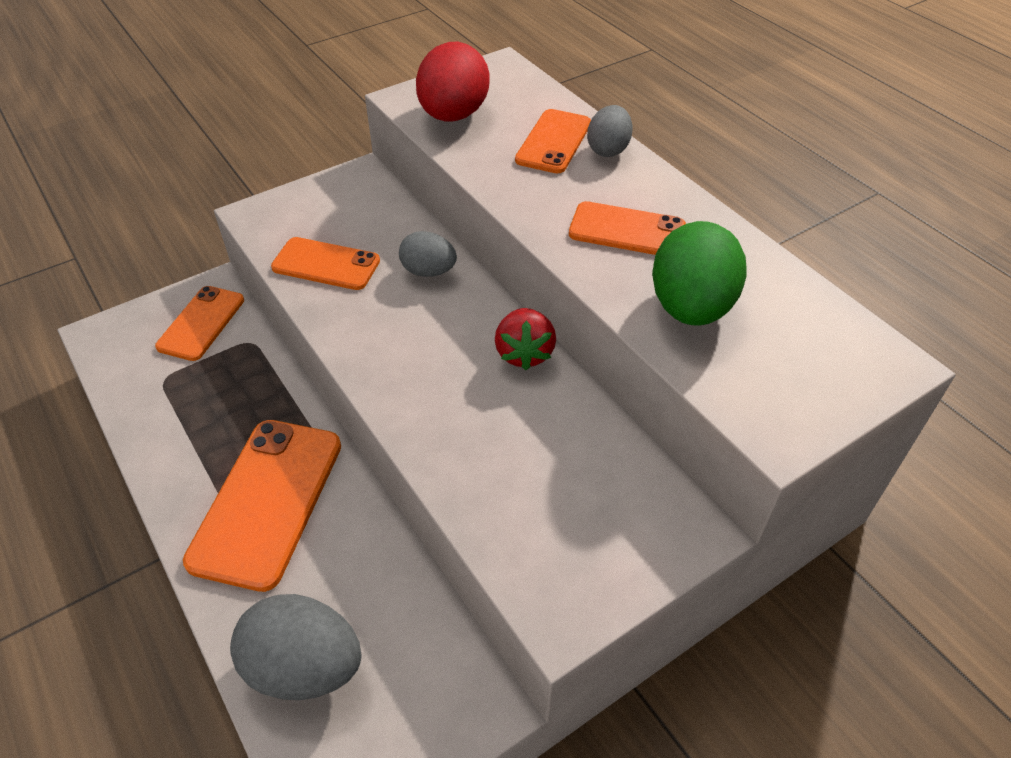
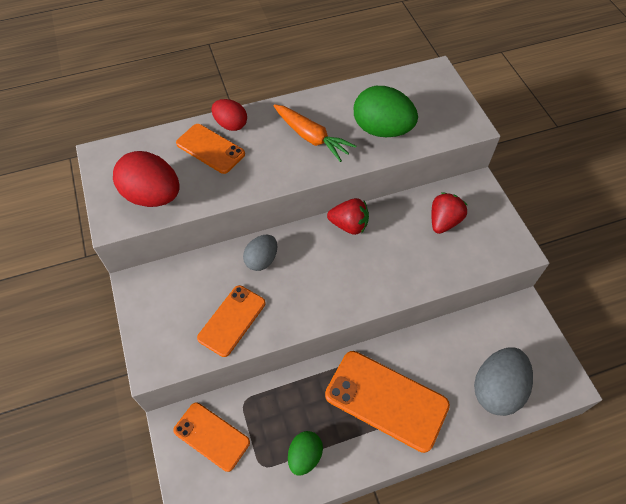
camera: 75 degrees left, 10 degrees up
(177, 420) = (305, 456): none -> green egg
(582, 481) = (444, 221): none -> red strawberry
(608, 149) = (231, 124): grey egg -> red egg
(627, 230) = (311, 137): orange phone -> orange carrot

